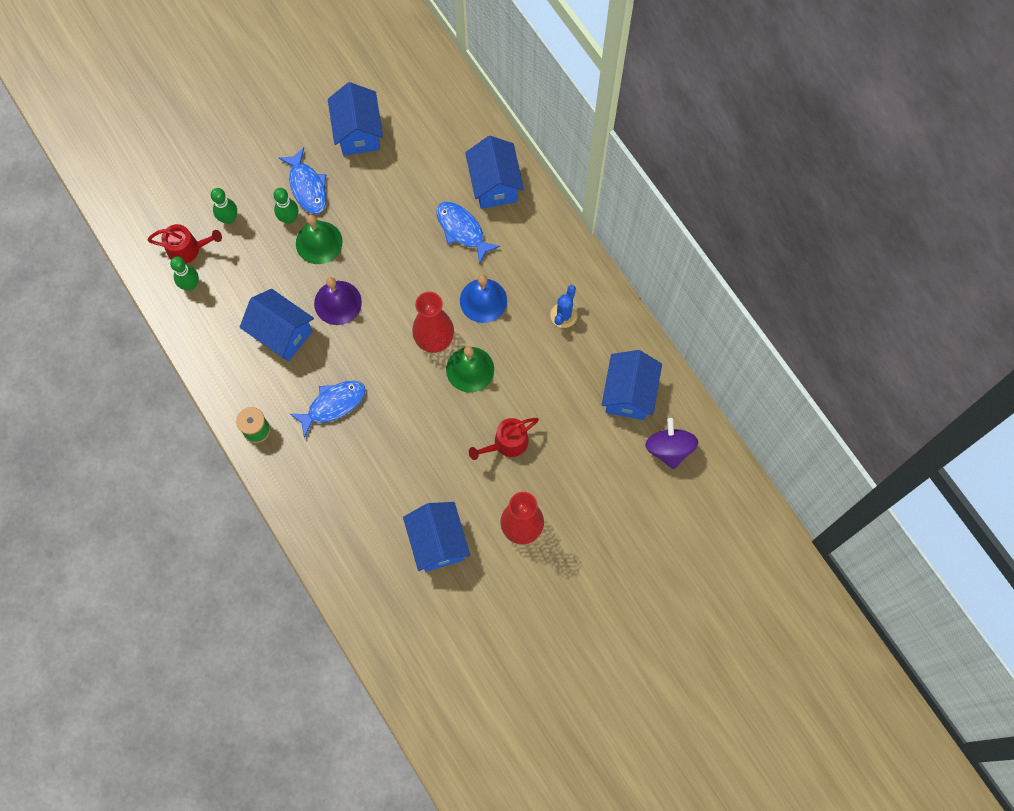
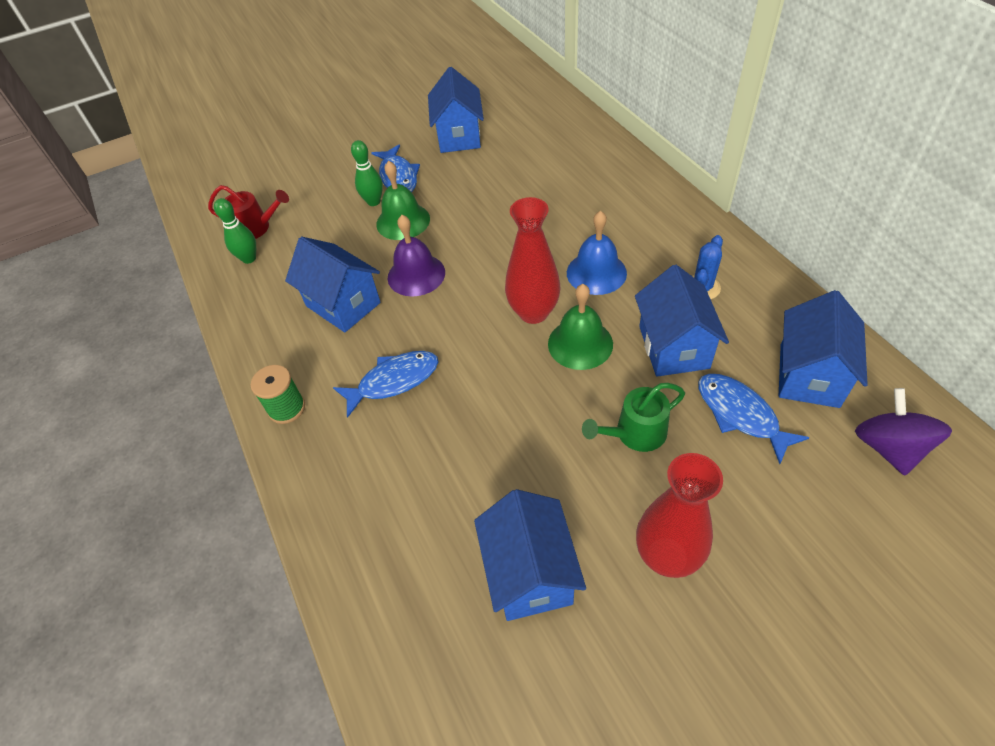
camera: 10 degrees right, 20 degrees down
(229, 218) = (308, 202): green bowling pin -> none
(462, 230) = (570, 209): blue fish -> blue fish (740, 414)
(494, 185) = (607, 172): blue house -> blue house (673, 347)
(507, 443) = (635, 433): red watering can -> green watering can

